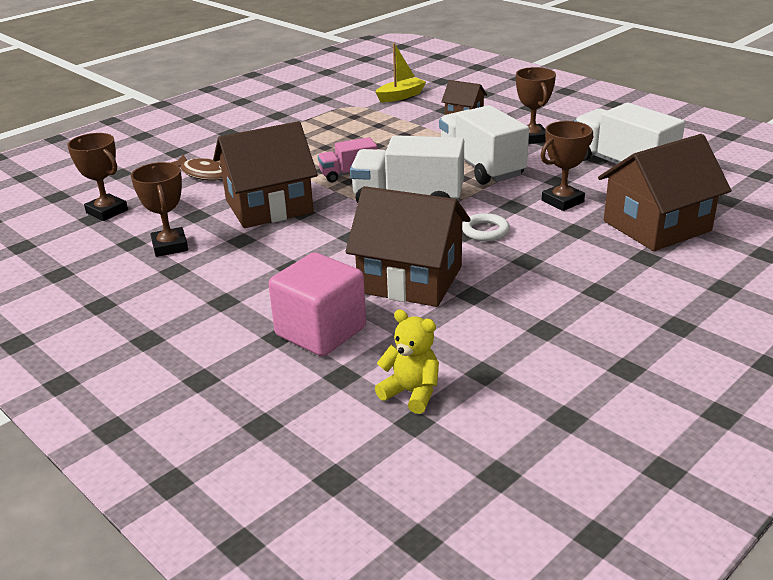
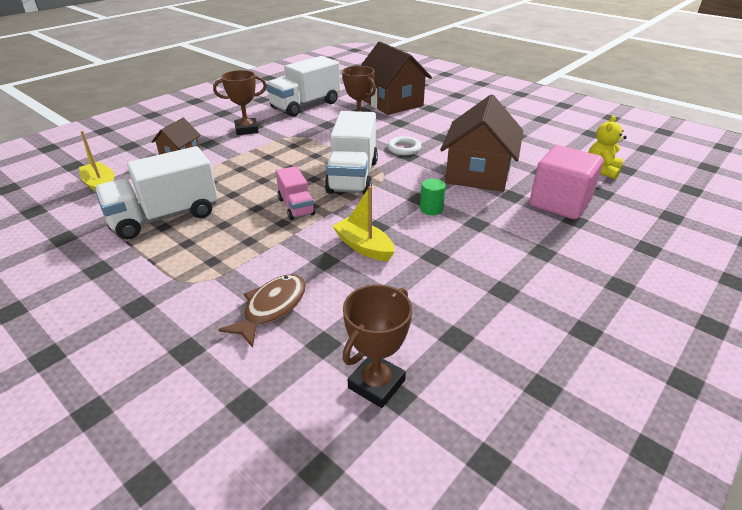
camera: 95 degrees left, 5 degrees up
(170, 246) = (457, 303): brown trophy -> none
(269, 206) = (364, 247): brown house -> yellow boat
(327, 242) = (431, 209): none -> green cylinder
(481, 167) = (296, 148): white truck -> white truck (165, 217)

